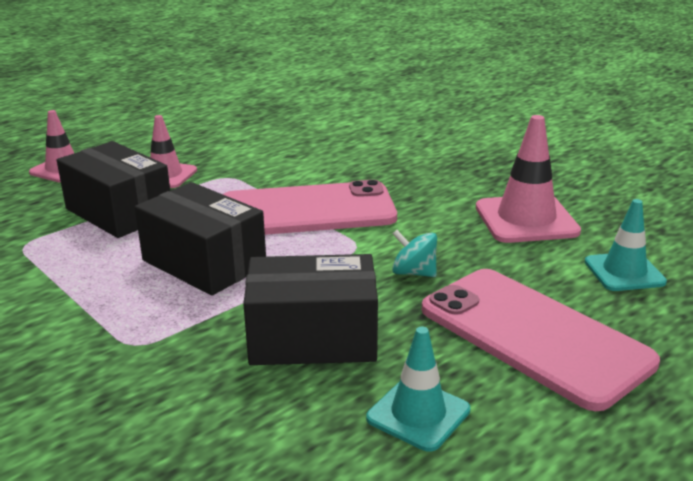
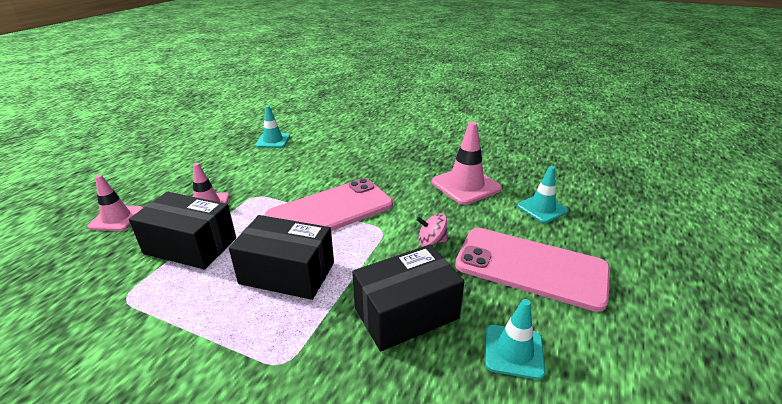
camera: 25 degrees left, 5 degrees up
(296, 119) = (273, 141): none -> turquoise traffic cone
(414, 273) = (431, 241): turquoise spinning top -> pink spinning top

